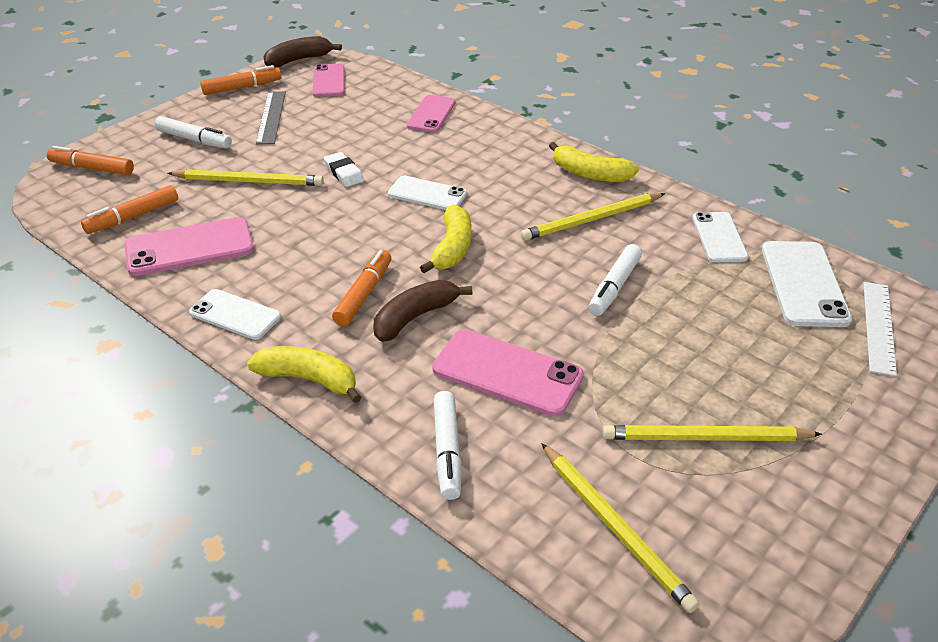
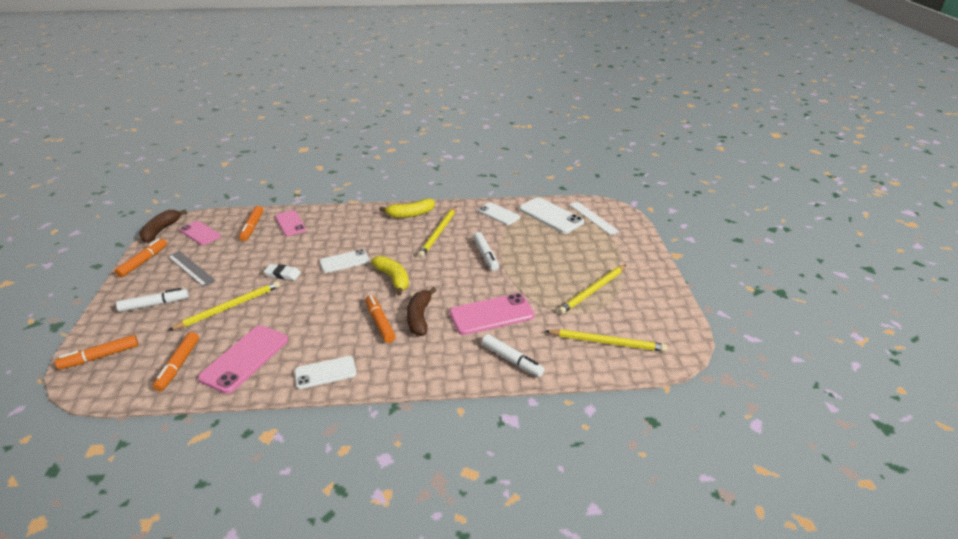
camera: 45 degrees left, 5 degrees down
(309, 379) = (409, 374): yellow banana -> none
(386, 99) = (252, 227): none -> orange marker

